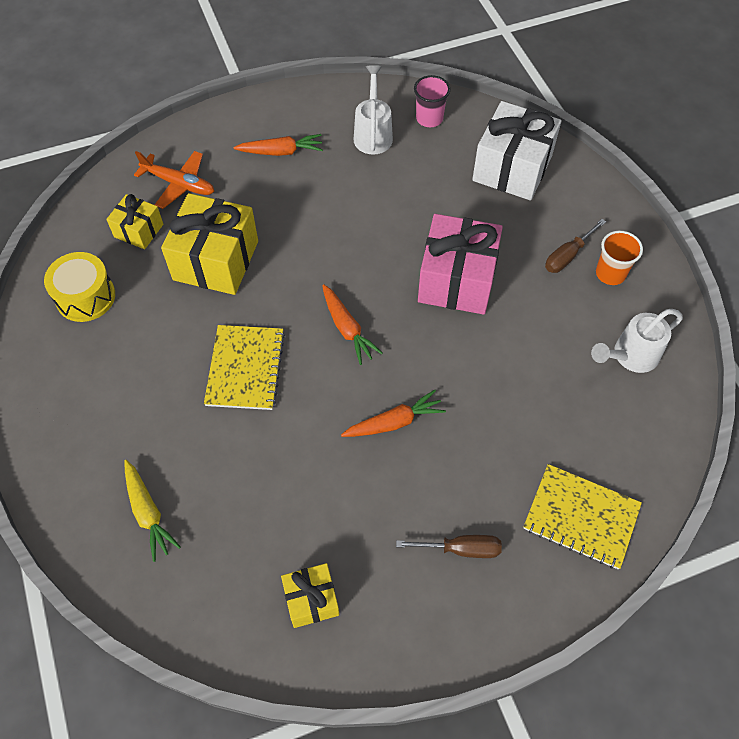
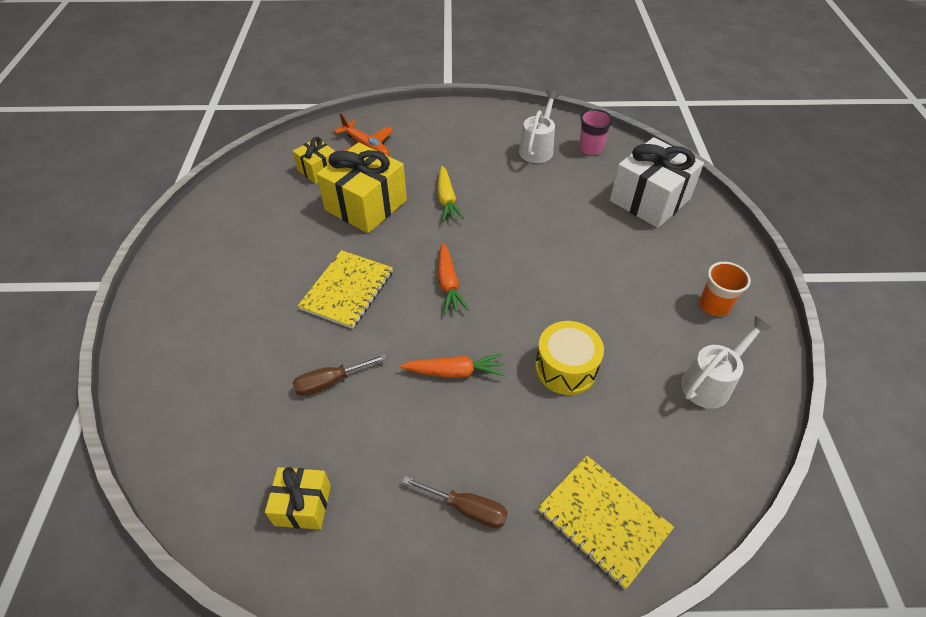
camera: 20 degrees right, 10 degrees down
(85, 297) = (253, 204): yellow drum -> yellow drum (566, 368)
(148, 512) = (206, 379): yellow carrot -> yellow carrot (446, 199)
(280, 152) = (456, 144): orange carrot -> none
(457, 280) = (563, 272): pink gift -> none
(568, 255) = (677, 280): brown screwdriver -> brown screwdriver (331, 381)
(630, 356) = (710, 383): white watering can -> white watering can turned 150 degrees clockwise

